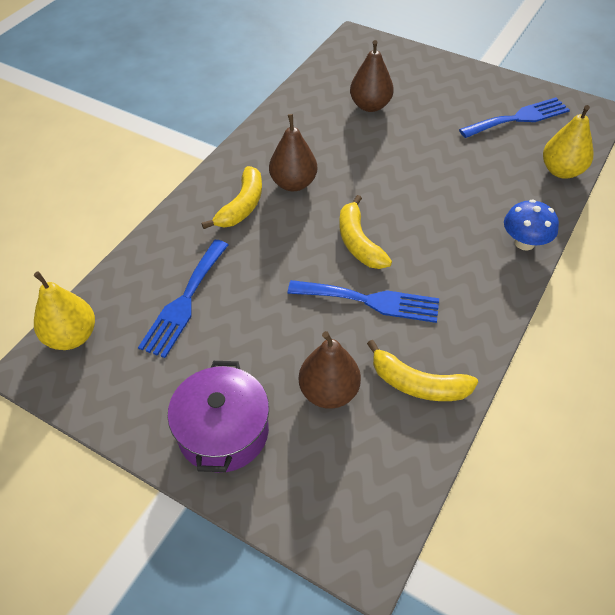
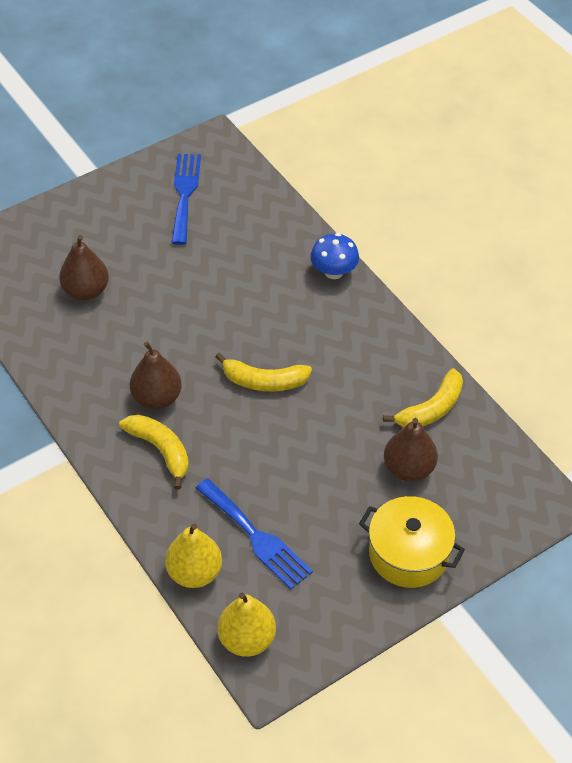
camera: 65 degrees left, 0 degrees up
(223, 431) = (409, 554): purple pot -> yellow pot
(370, 301) = (334, 402): blue fork -> none
(561, 171) = (270, 204): yellow pear -> yellow pear (194, 573)

